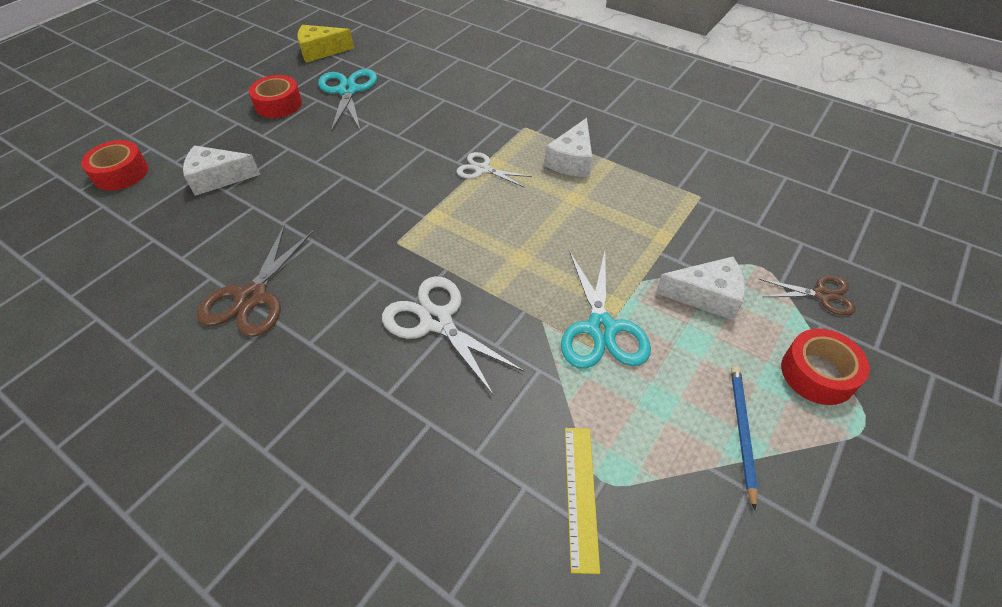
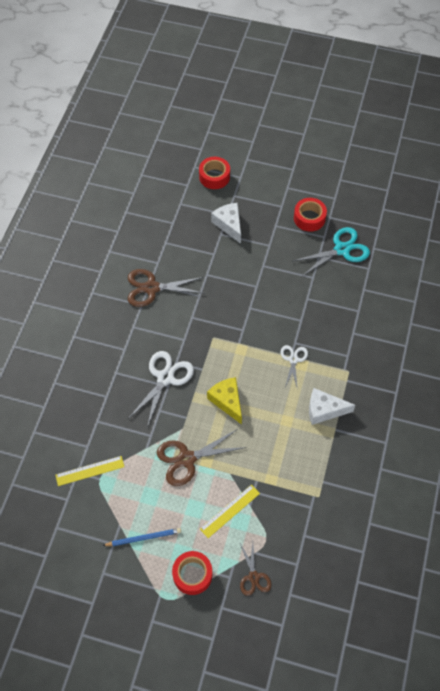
camera: 70 degrees right, 10 degrees up
(321, 51) = (381, 211): yellow cheese -> yellow cheese (227, 401)
(601, 329) = (186, 459): turquoise scissors -> brown scissors
(706, 296) = (230, 511): white cheese -> yellow ruler

